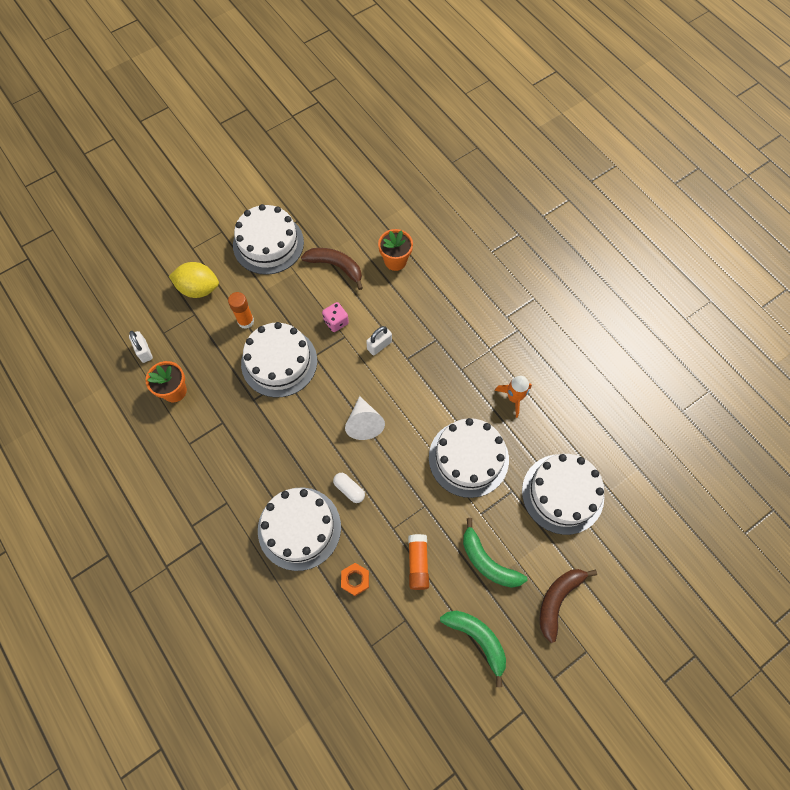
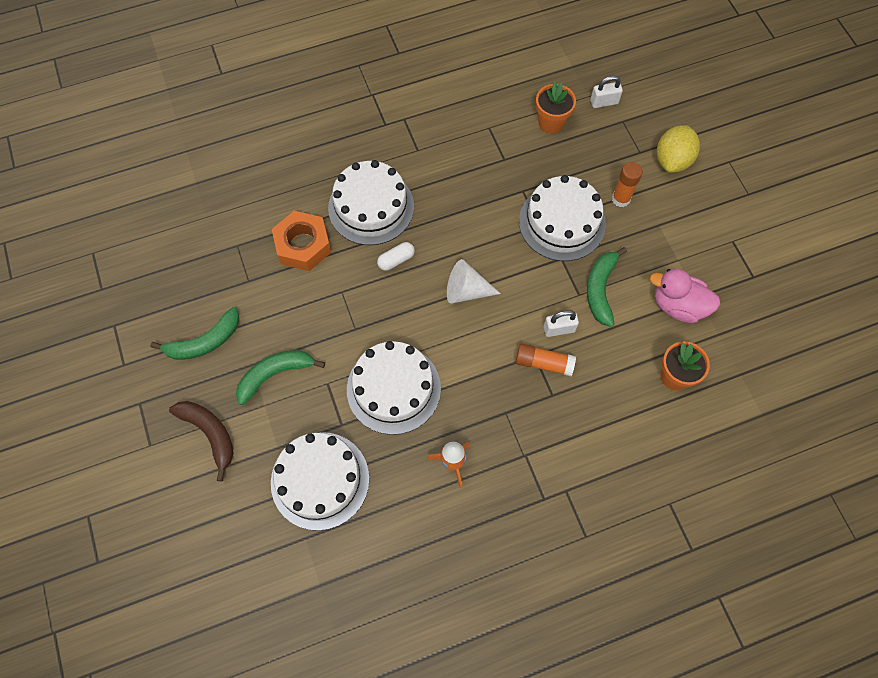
camera: 105 degrees right, 0 degrees up
(268, 243) = (723, 239): white cake -> none
(336, 266) = (678, 306): brown banana -> pink duck
(336, 322) = (600, 290): pink dice -> green banana
(355, 580) = (303, 245): orange nut -> orange nut, size x1.85
(379, 345) = (559, 329): white padlock -> white padlock turned 75 degrees counterclockwise
(418, 563) = (298, 306): orange glue stick -> orange glue stick (544, 363)

